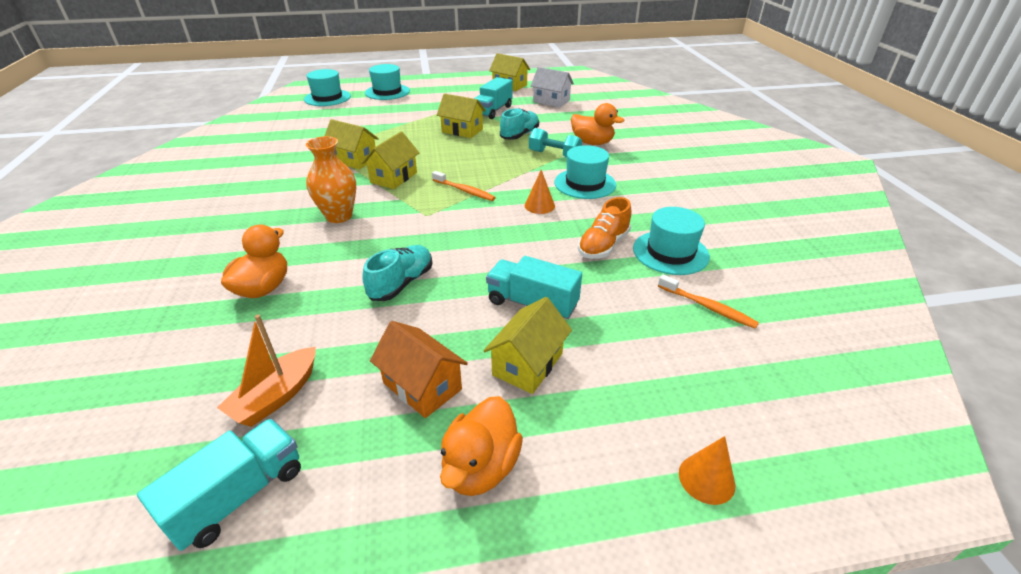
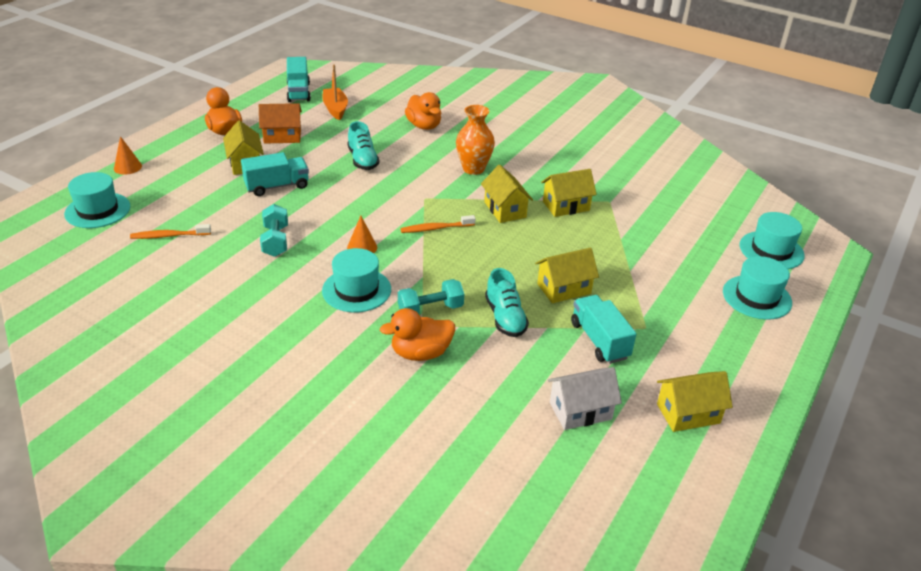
camera: 130 degrees right, 0 degrees up
(603, 246) = (275, 241): orange shoe -> turquoise dumbbell
(670, 252) = (222, 261): turquoise hat -> turquoise hat (97, 210)

